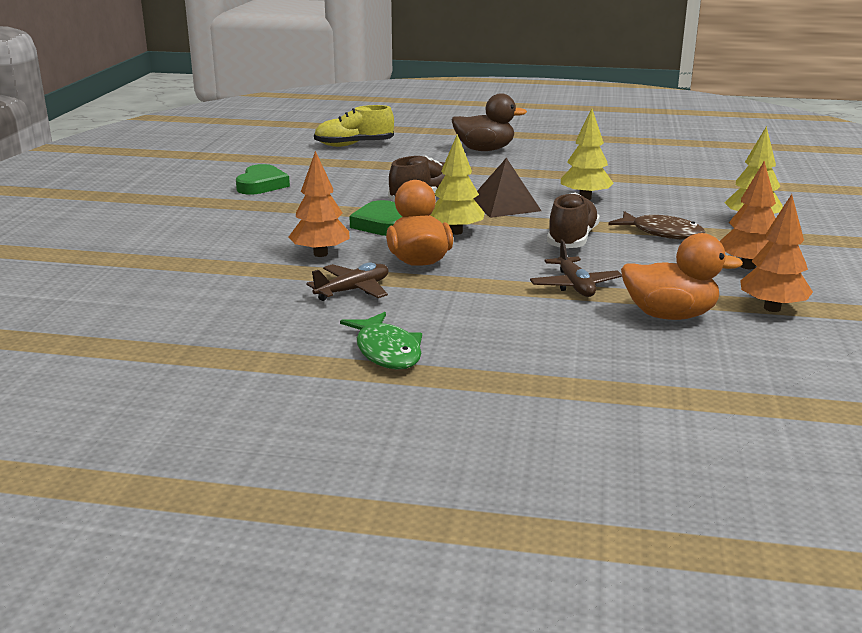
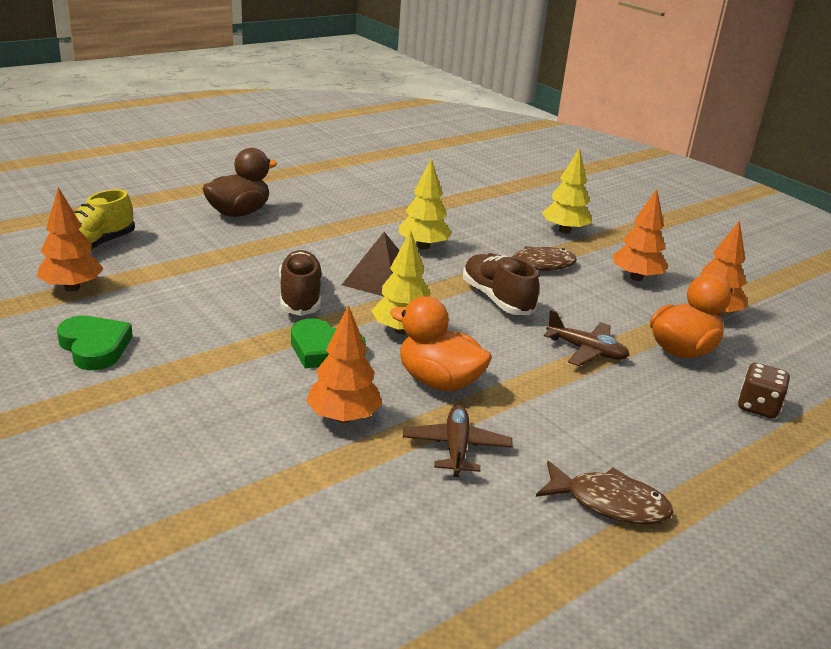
camera: 50 degrees left, 5 degrees up
(305, 159) = (72, 287): none -> orange tree
(386, 351) = (609, 503): green fish -> brown fish
(651, 366) = (758, 407): none -> brown dice

